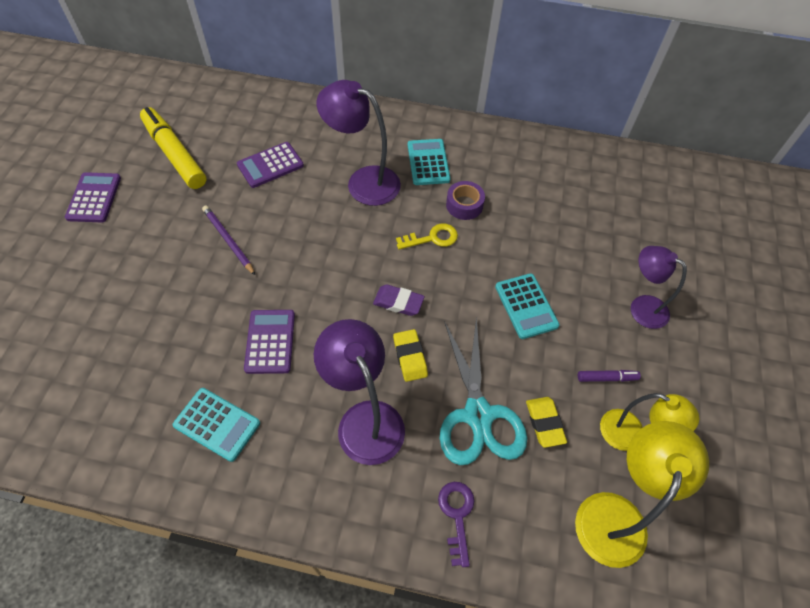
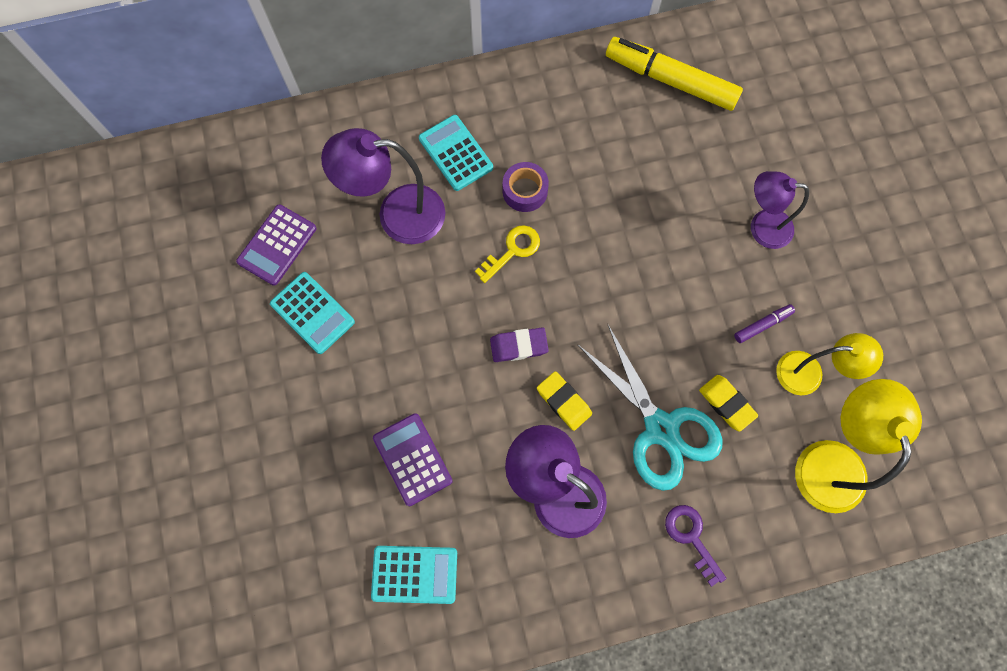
camera: 25 degrees left, 15 degrees up
(94, 198) = (97, 391): purple calculator -> none
(175, 155) = (153, 286): yellow marker -> yellow marker (671, 81)
(228, 241) = (291, 366): purple pencil -> none
(526, 306) = (649, 284): turquoise calculator -> turquoise calculator (312, 313)

